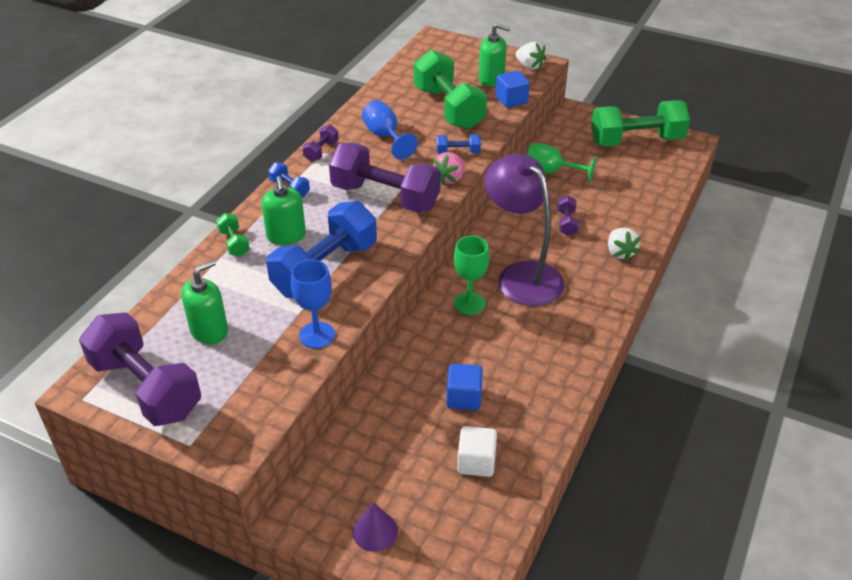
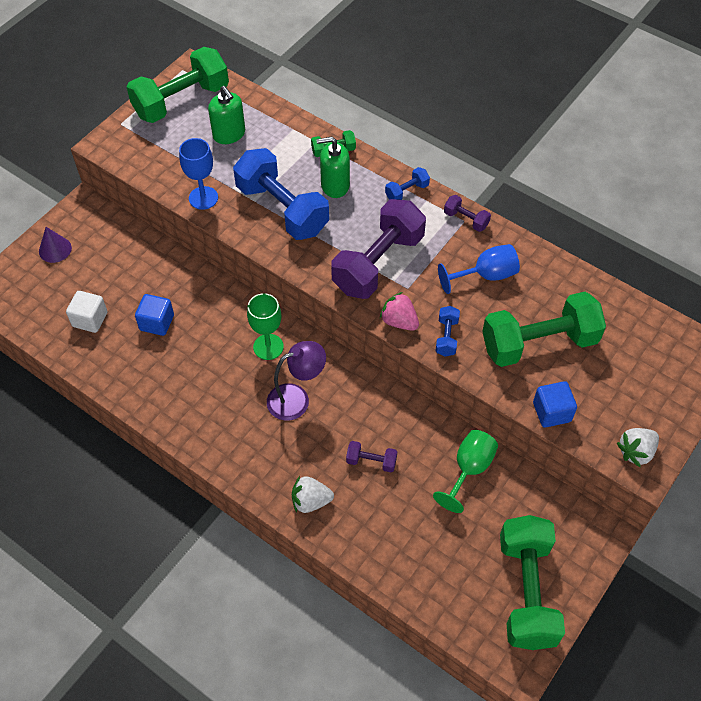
camera: 100 degrees right, 15 degrees up
(146, 388) = (181, 101): purple dumbbell -> green dumbbell
(491, 79) = (604, 400): green soap dispenser -> none
(521, 275) = (296, 398): purple lamp -> purple lamp, size x0.64

